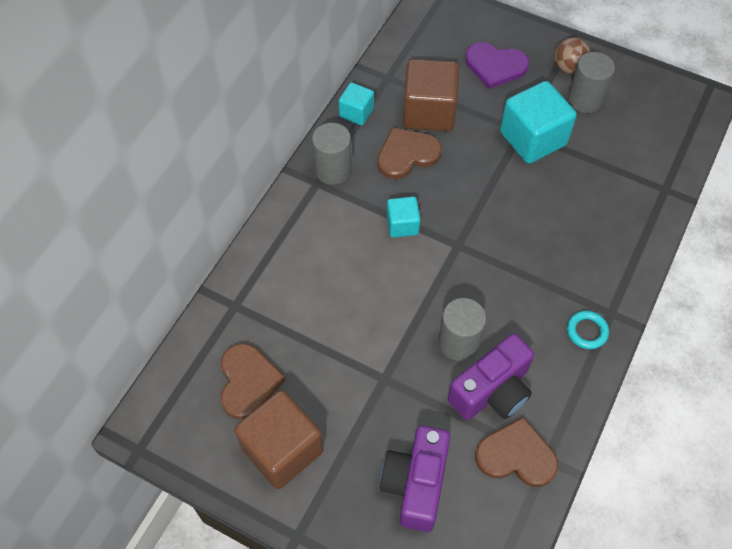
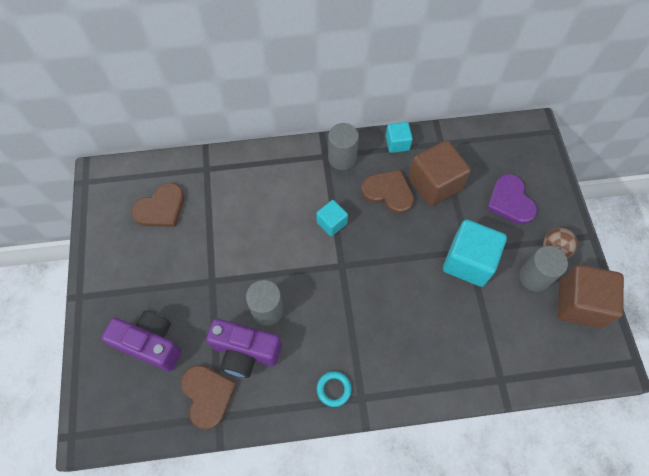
camera: 55 degrees right, 5 degrees up
(282, 450) = (128, 254): brown cube -> brown cube (579, 303)
(415, 484) = (150, 344): purple camera -> purple camera turned 45 degrees clockwise

